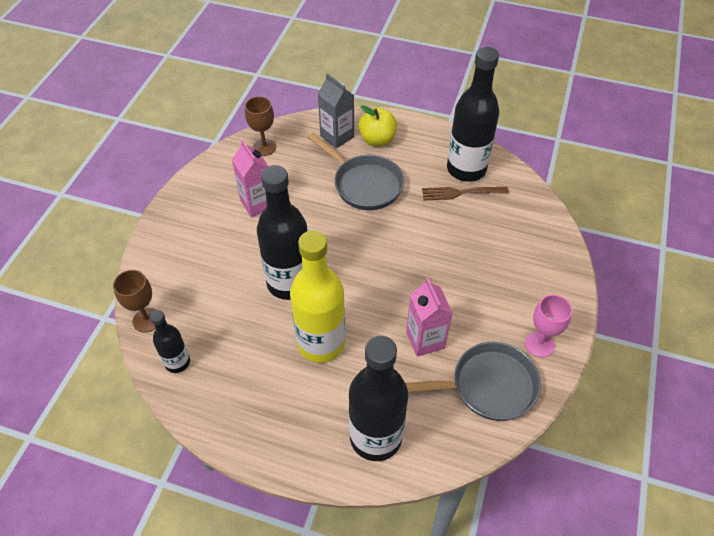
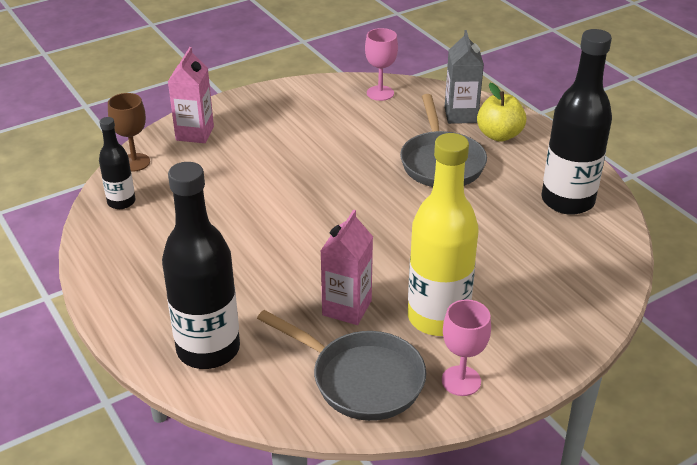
camera: 40 degrees right, 15 degrees down
(257, 204) = (322, 130): pink carton -> pink carton (195, 133)
(264, 147) = (380, 93): brown goblet -> pink goblet
(289, 283) = (277, 198): black bottle -> none
(321, 343) = (249, 255): yellow bottle -> yellow bottle (438, 318)
(460, 193) = (535, 216): brown fork -> none

